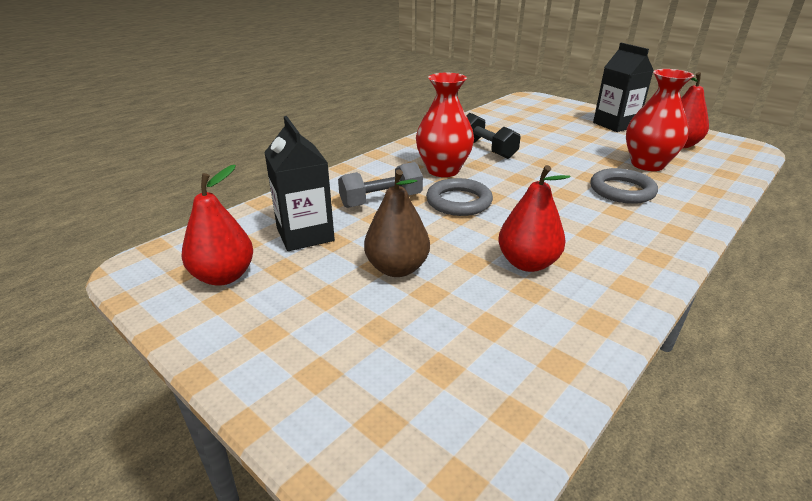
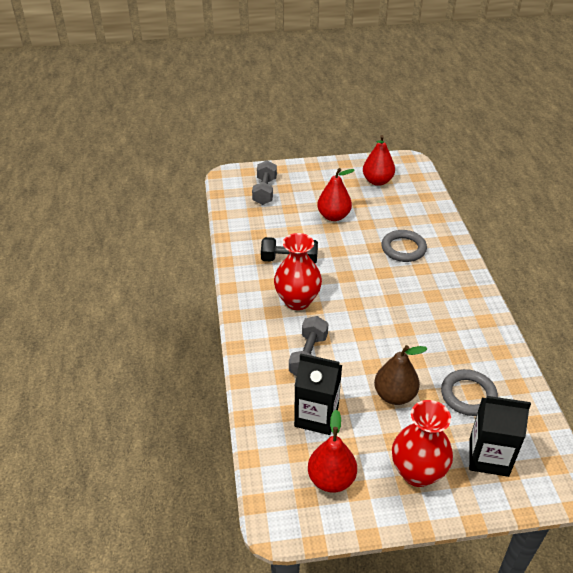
camera: 50 degrees left, 10 degrees up
(459, 201) = (347, 322): grey ring -> grey ring (468, 395)
(527, 263) = (437, 340): red pear -> red pear (333, 216)
(545, 112) = (264, 191): none -> grey dumbbell
(615, 125) = (322, 179): black carton -> black carton (488, 457)
(647, 164) = (386, 214): red vase -> red vase (417, 472)

